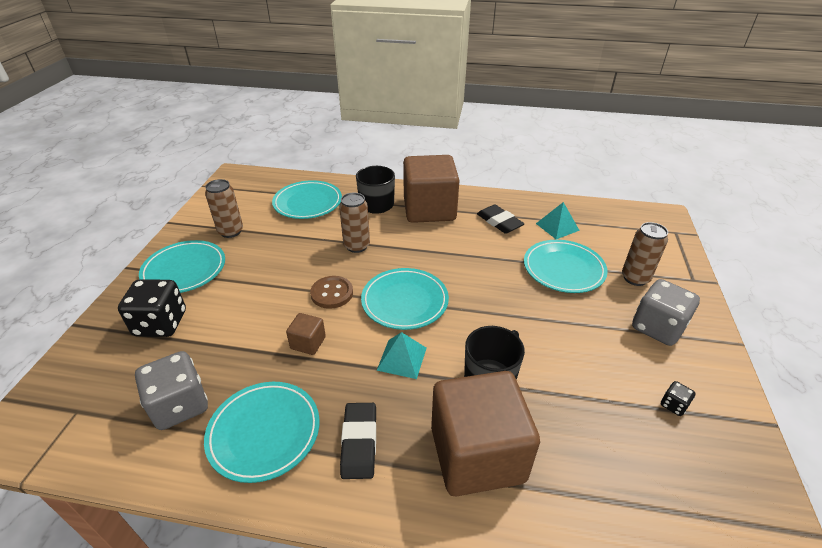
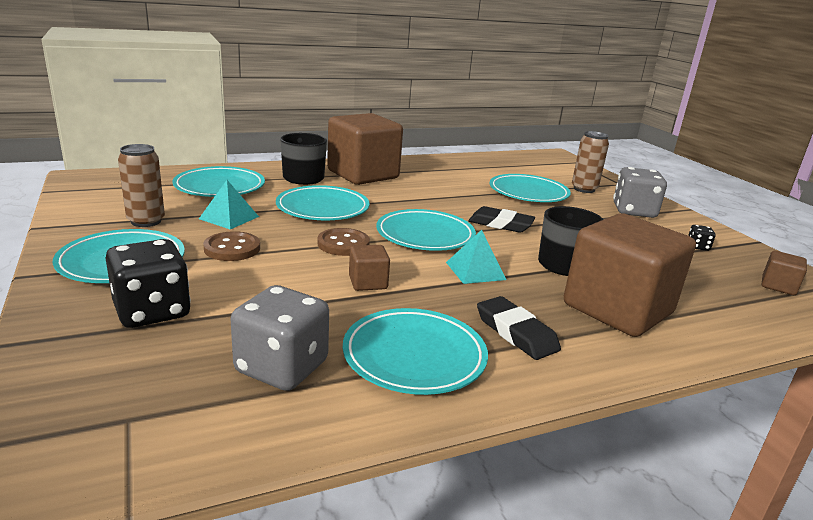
camera: 35 degrees left, 15 degrees down
(255, 276) = (232, 248): none -> brown button
(357, 246) = (322, 208): brown can -> turquoise plate
(499, 222) = (438, 174): black eraser -> black eraser (500, 224)
(557, 226) = (489, 170): turquoise pyramid -> turquoise pyramid (229, 217)
(706, 500) = (778, 286): none -> brown cube

